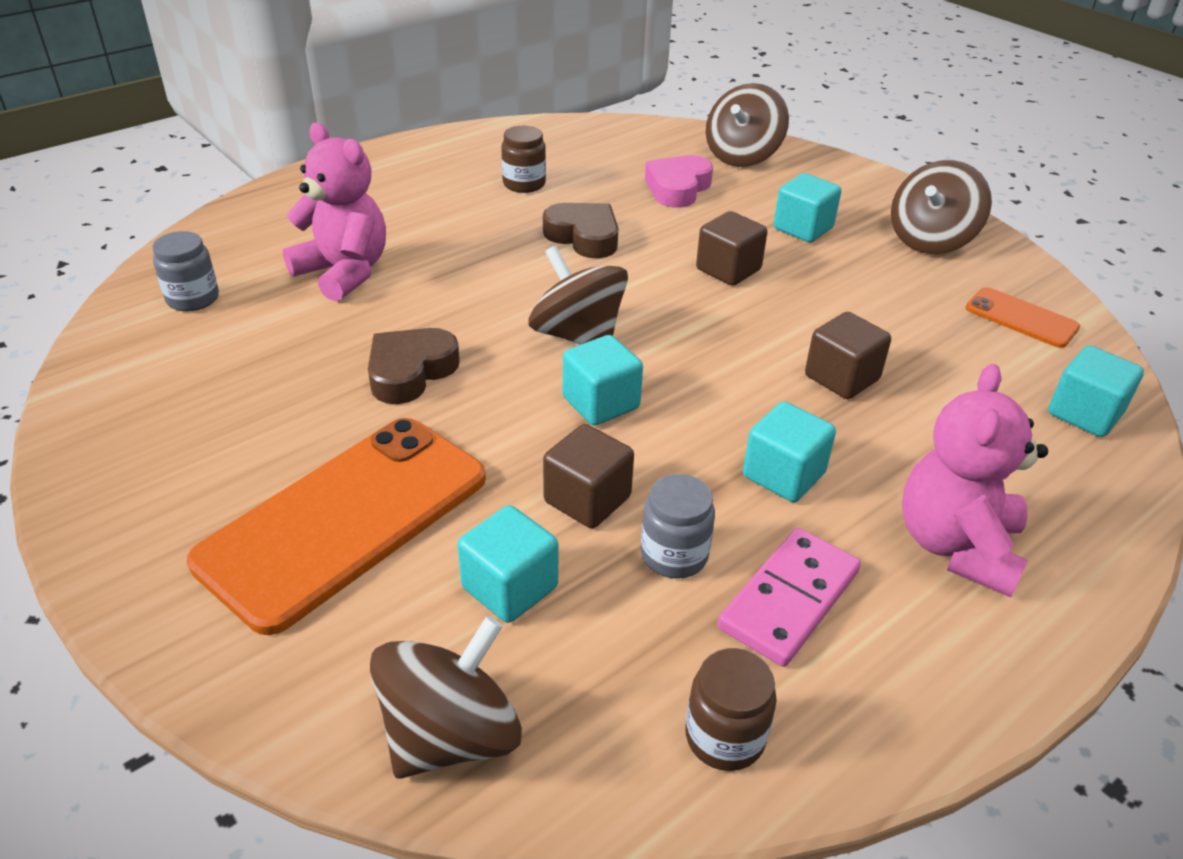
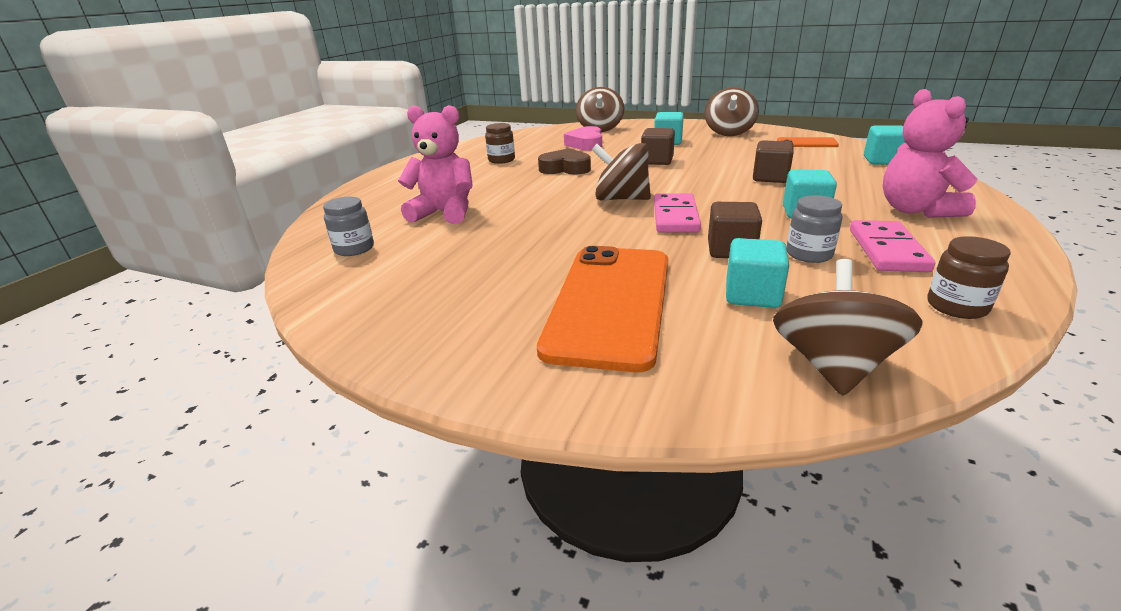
camera: 25 degrees left, 10 degrees down
(410, 372) = (550, 236): brown heart -> none
(601, 403) = (675, 217): turquoise cube -> pink domino

